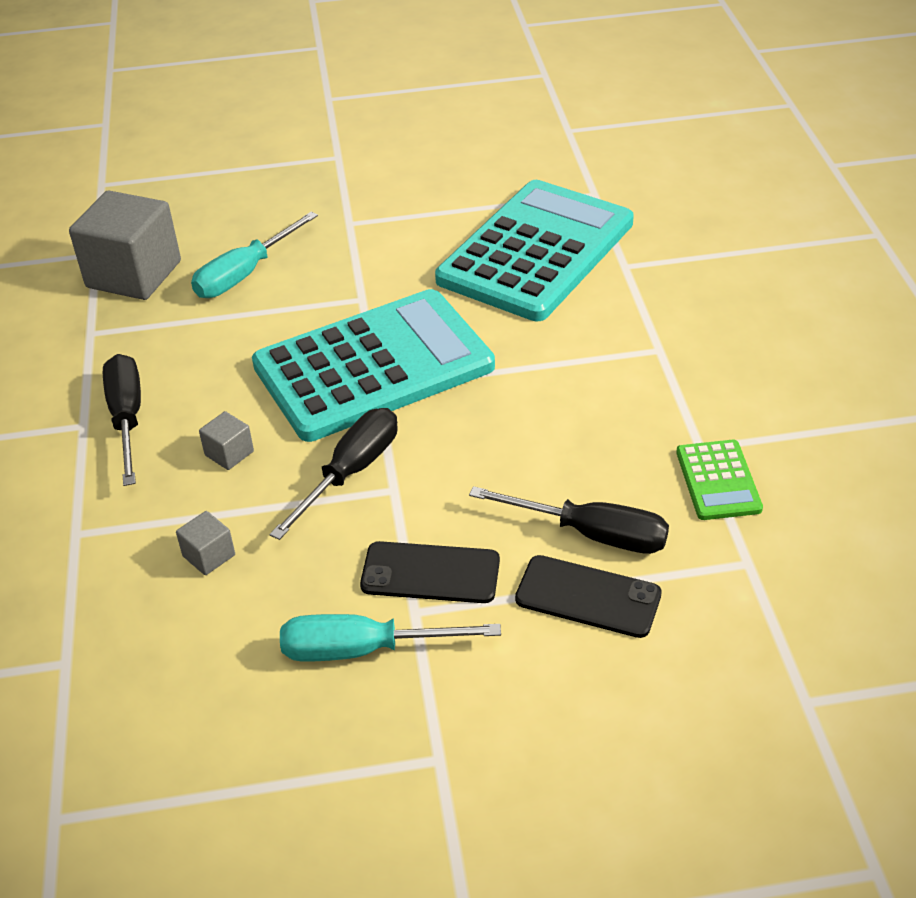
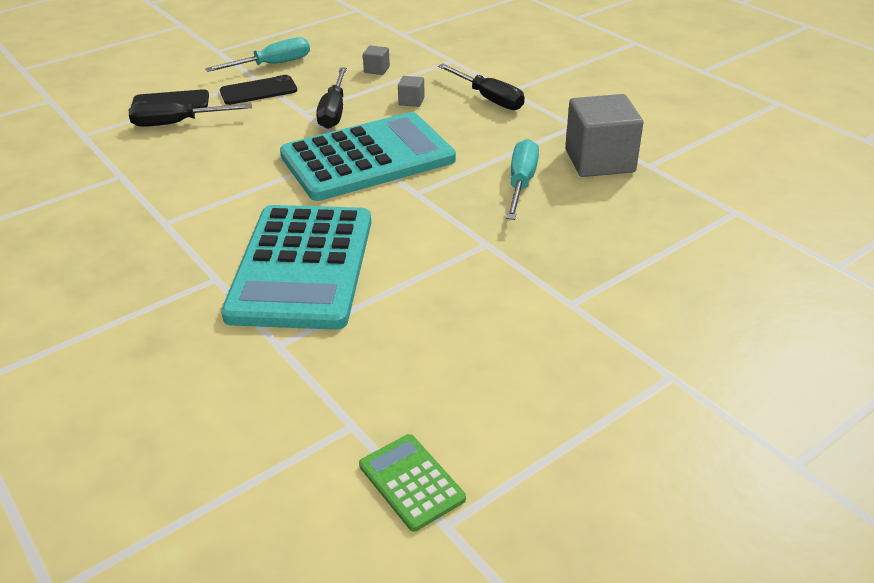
camera: 150 degrees right, 5 degrees down
(373, 366) = (367, 158): turquoise calculator -> turquoise calculator turned 150 degrees counterclockwise
(718, 480) = (105, 162): green calculator -> green calculator (411, 482)

